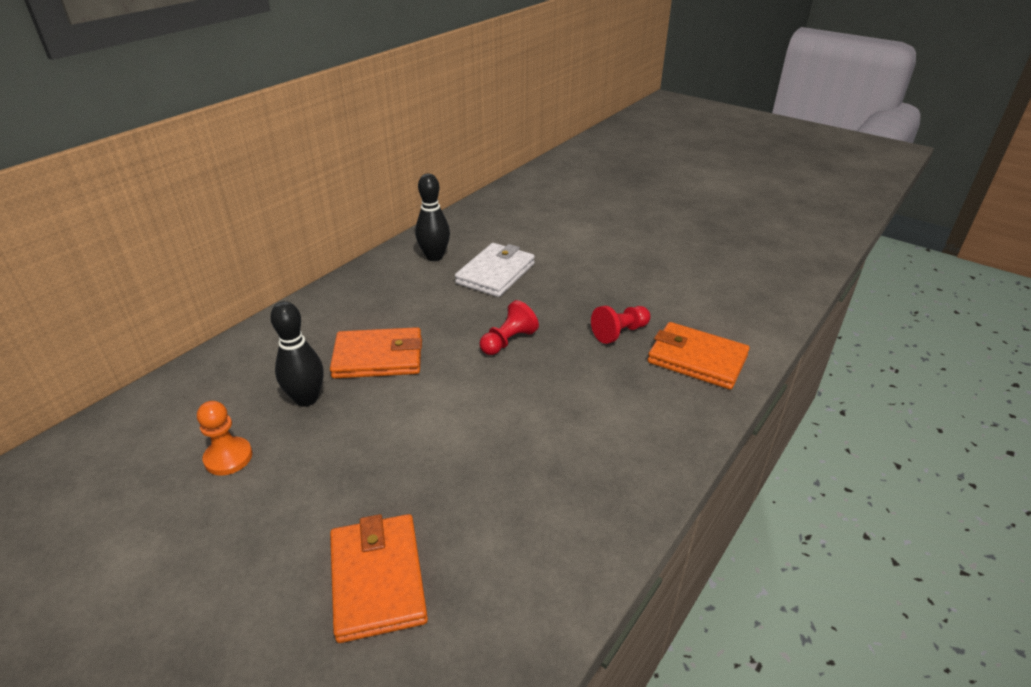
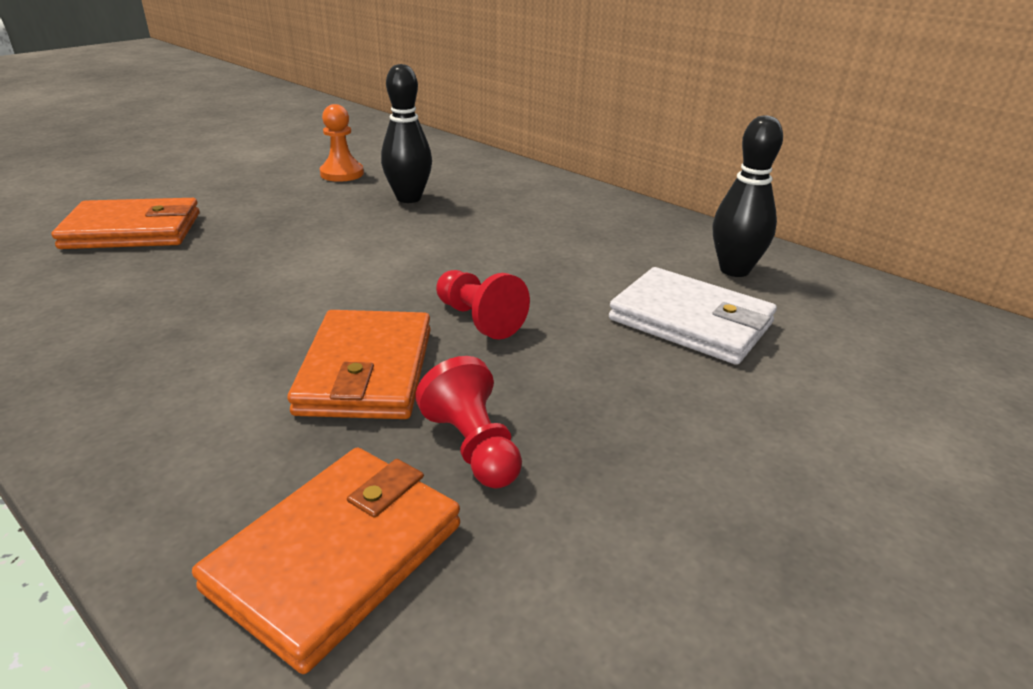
camera: 95 degrees right, 5 degrees down
(378, 357) = (469, 231): orange wallet -> orange wallet (366, 371)

